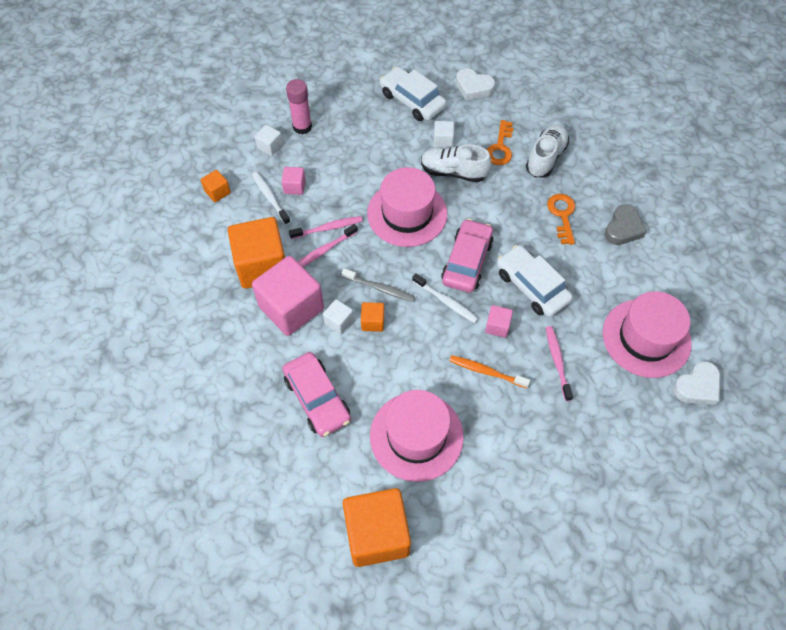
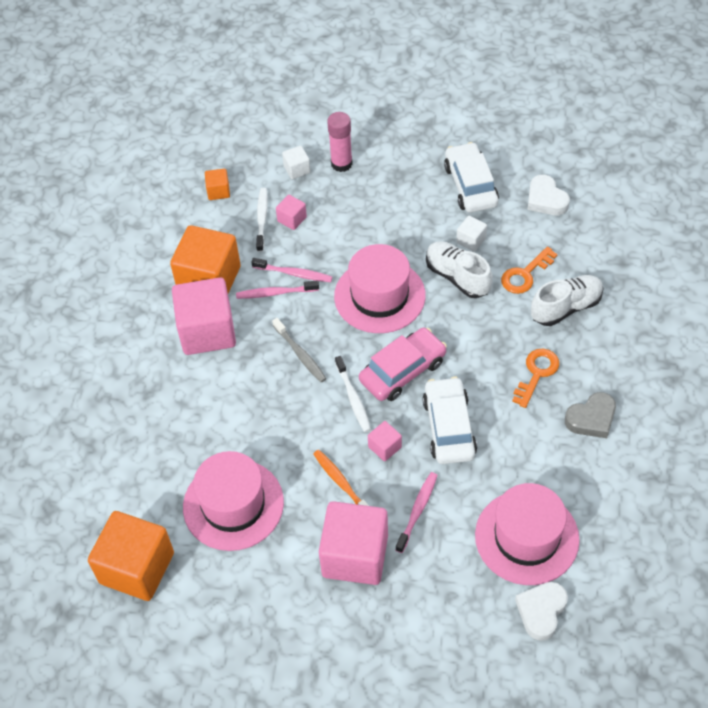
camera: 35 degrees right, 5 degrees down
(317, 399) = (171, 424): pink car -> none
(339, 322) = (240, 365): white cube -> none
(372, 322) = (270, 382): orange cube -> none
(538, 422) = (355, 555): none -> pink cube
(697, 386) = (541, 611): white heart -> white heart turned 120 degrees clockwise

